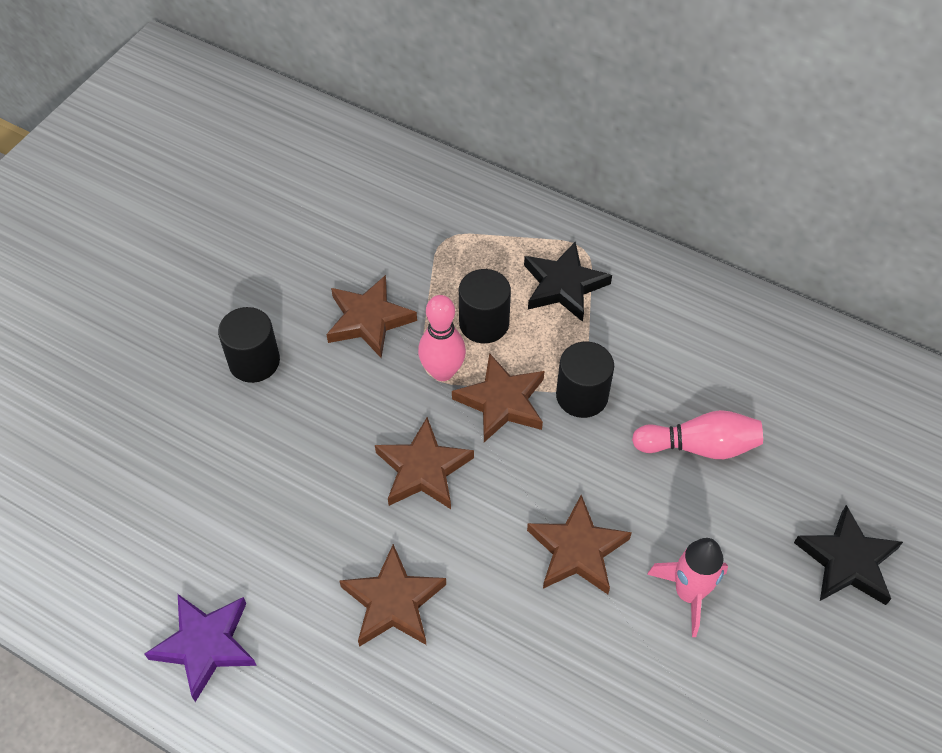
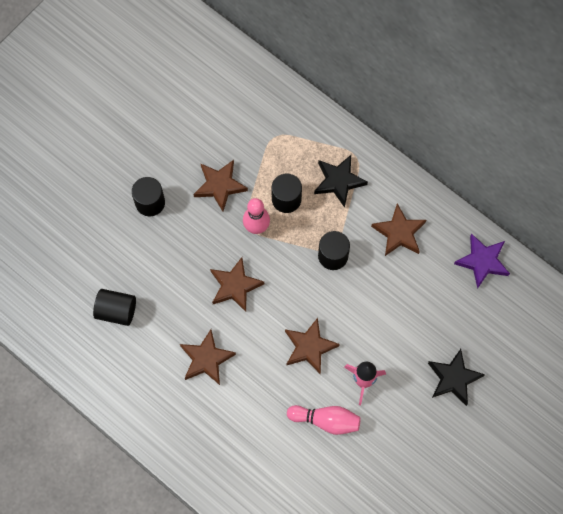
camera: 10 degrees right, 15 degrees up
(205, 645) = (106, 365): purple star -> purple star (482, 261)
(214, 545) = (116, 311): none -> black cylinder
(502, 401) = (287, 252): brown star -> brown star (399, 233)
(699, 446) = (392, 298): pink bowling pin -> pink bowling pin (326, 420)

